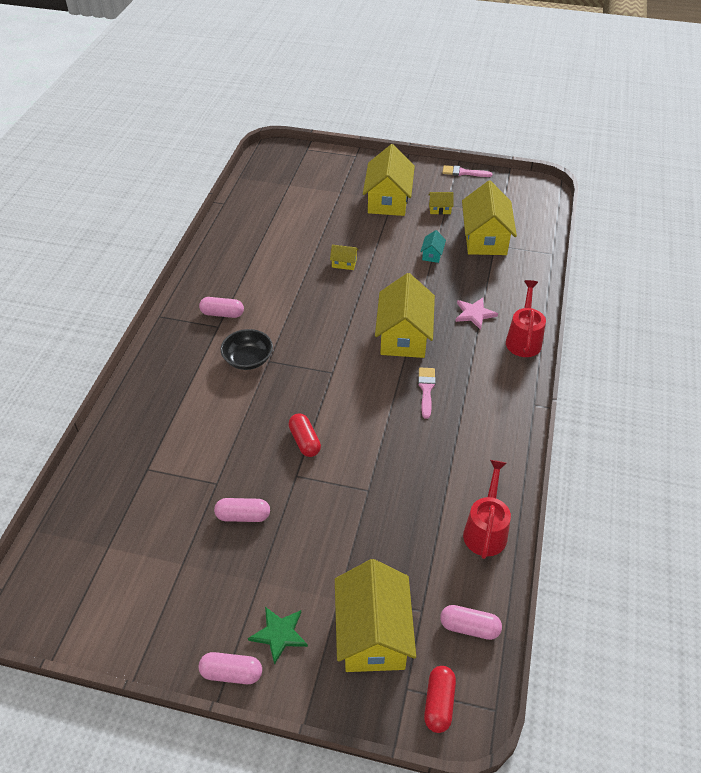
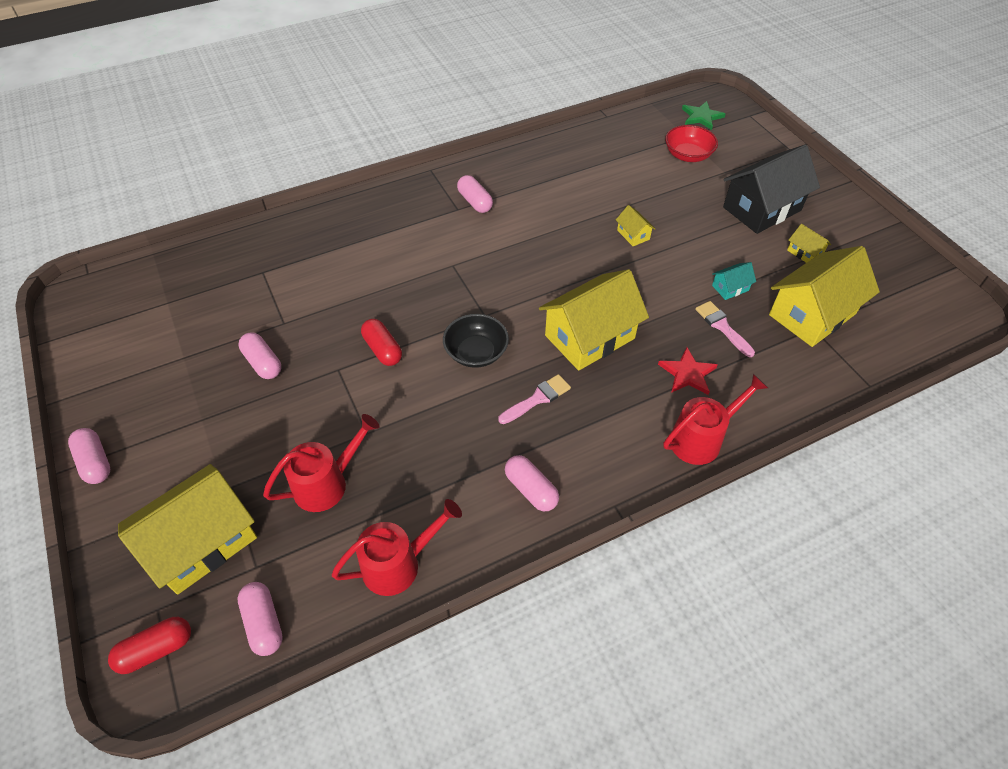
camera: 50 degrees right, 5 degrees up
(248, 359) = (440, 251): black bowl -> black bowl (476, 352)
(279, 634) = (155, 470): green star -> green star (701, 117)
(304, 441) = (382, 349): red capsule -> red capsule turned 60 degrees counterclockwise
(307, 196) = (688, 155): none -> red bowl
(388, 200) = (762, 209): yellow house -> black house
(389, 534) = (327, 483): none -> red watering can
(463, 172) = (888, 236): pink brush -> pink brush (722, 326)
(474, 314) = (687, 373): pink star -> red star
(489, 434) = (531, 489): none -> pink capsule

